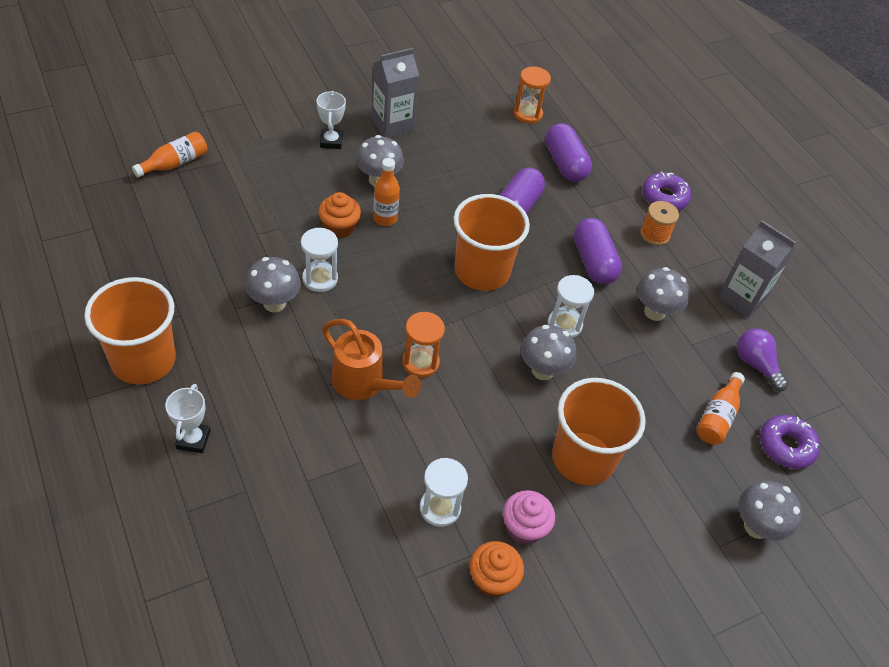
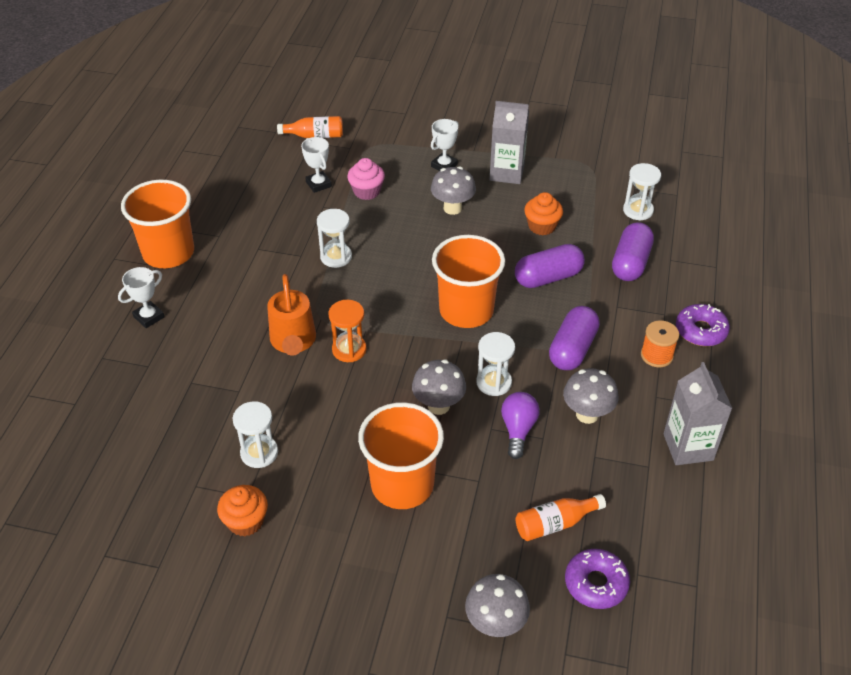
camera: 45 degrees right, 5 degrees down
(229, 213) = (318, 184): none -> white trophy
(274, 303) = (287, 258): grey mushroom -> none
(339, 227) = (387, 228): orange cupcake -> orange cupcake (542, 226)
(385, 218) = (428, 237): orange bottle -> none
(524, 527) = (305, 503): pink cupcake -> pink cupcake (366, 191)
(527, 114) = (638, 210): orange hourglass -> white hourglass
(756, 365) = (640, 505): purple light bulb -> purple light bulb (518, 430)

